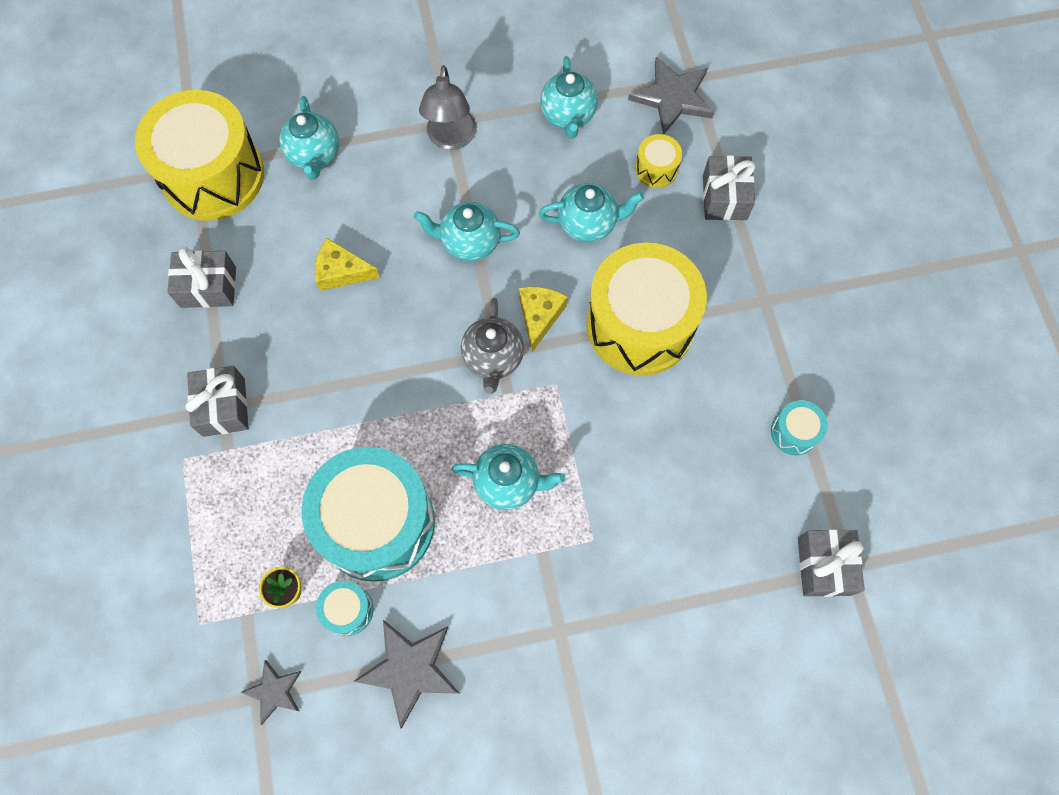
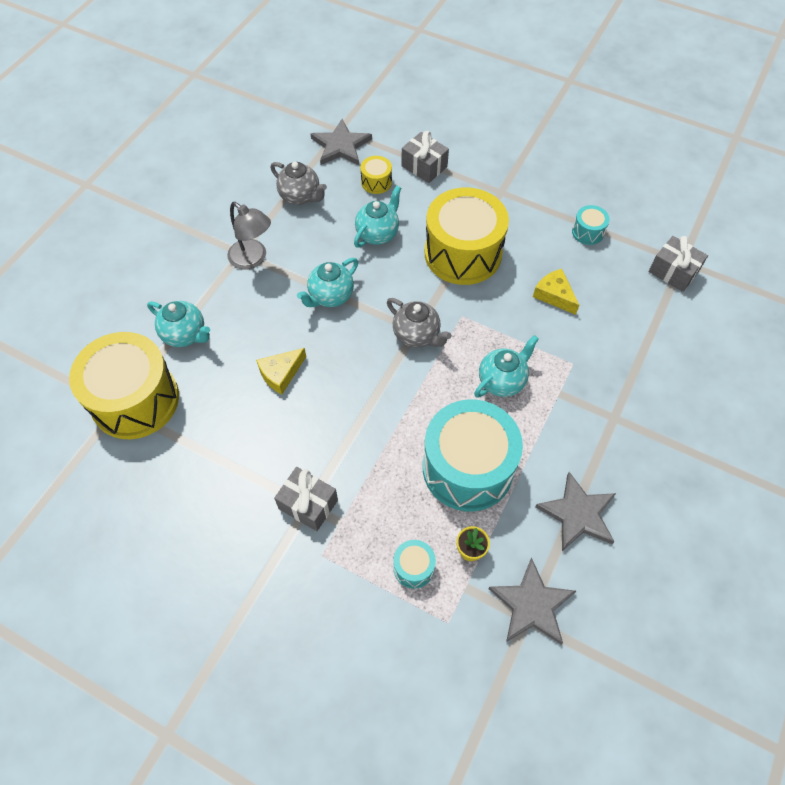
camera: 50 degrees left, 10 degrees down
(208, 287) = (213, 456): grey gift -> none
(274, 691) = (531, 605): grey star -> grey star, size x1.73
(348, 610) = (511, 523): turquoise drum -> turquoise drum (413, 567)
(539, 316) = (412, 295): yellow cheese -> yellow cheese (554, 295)
(568, 116) = (300, 197): turquoise teapot -> grey teapot

